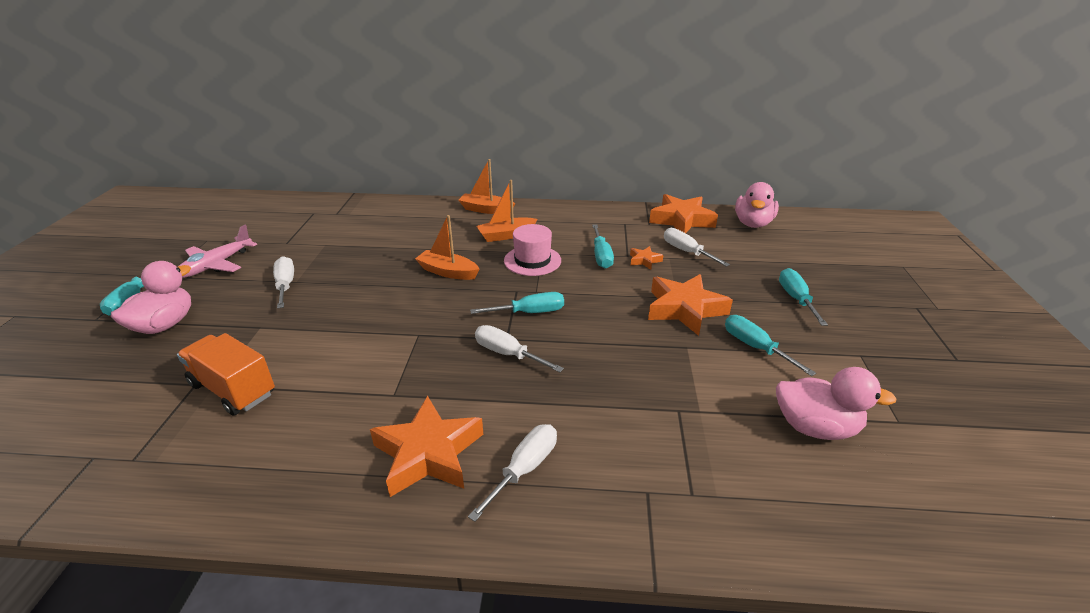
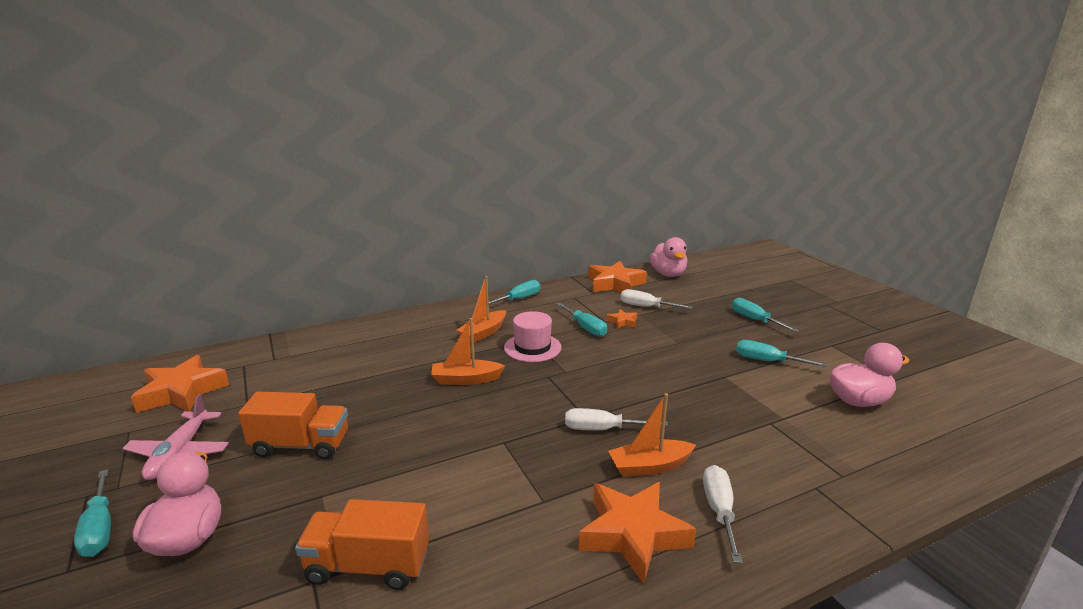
camera: 30 degrees left, 10 degrees down
(285, 285) = (301, 445): white screwdriver -> orange truck
(486, 210) = (437, 315): orange boat -> orange boat (649, 466)
(530, 312) = (580, 390): turquoise screwdriver -> turquoise screwdriver (519, 299)
(684, 309) = (692, 349): orange star -> orange star (182, 392)

